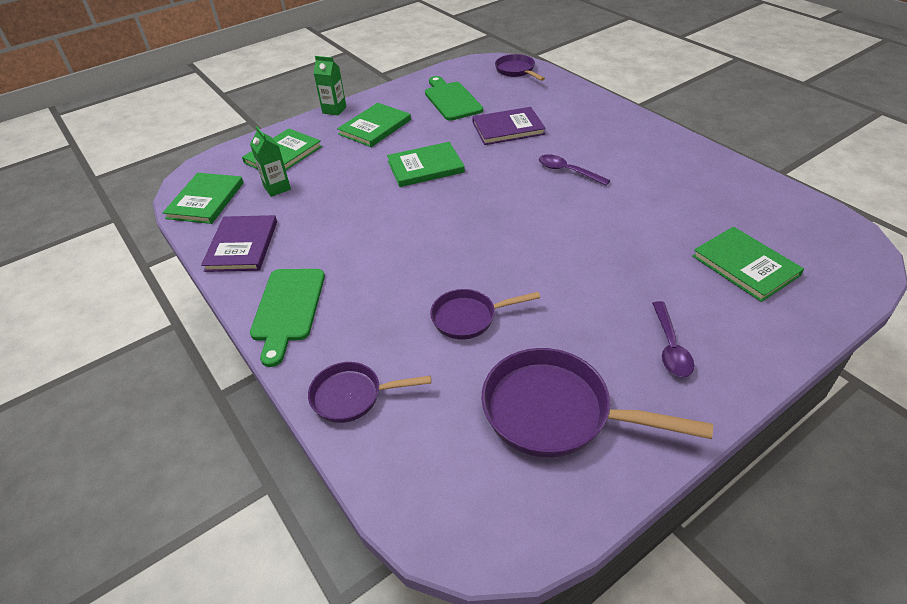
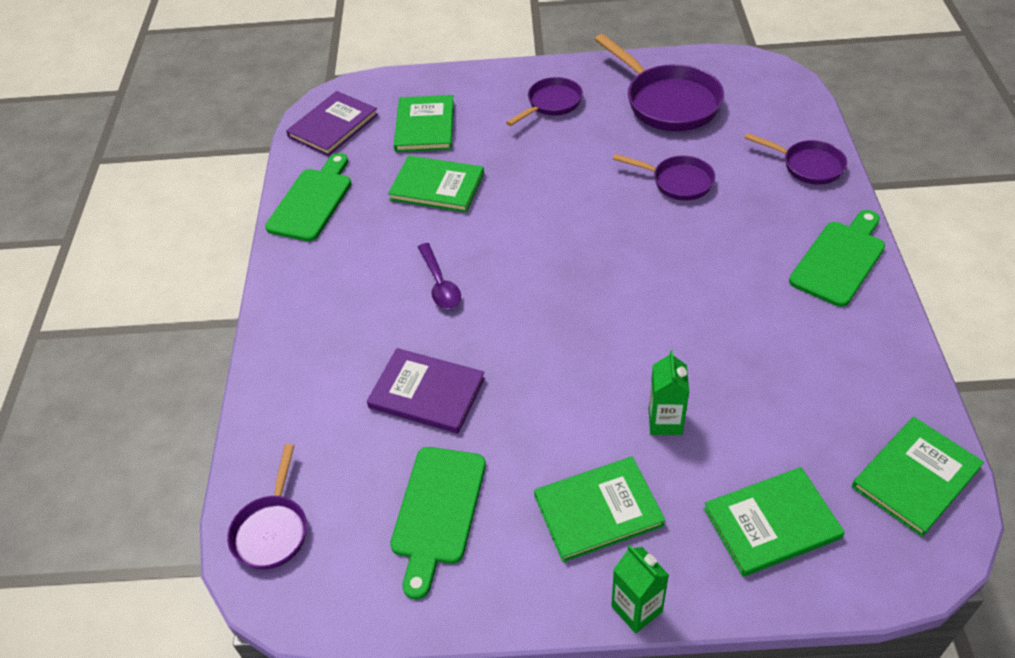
camera: 145 degrees left, 5 degrees up
(242, 246) = (874, 364): purple book -> purple book (333, 126)
(277, 188) = (803, 447): green carton -> green carton (665, 421)
(425, 167) = (586, 379): green book -> green book (437, 187)
(670, 347) = (551, 104): purple spoon -> purple pan
(725, 176) = (312, 201): none -> green cutting board

